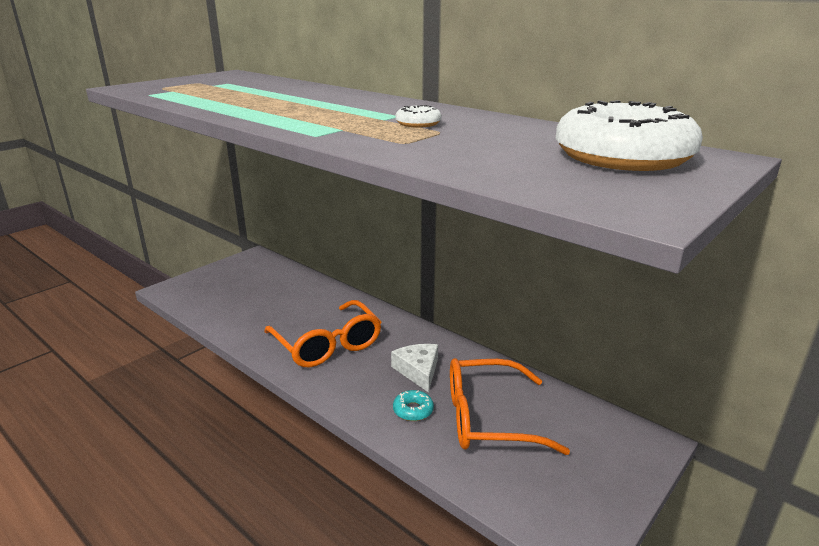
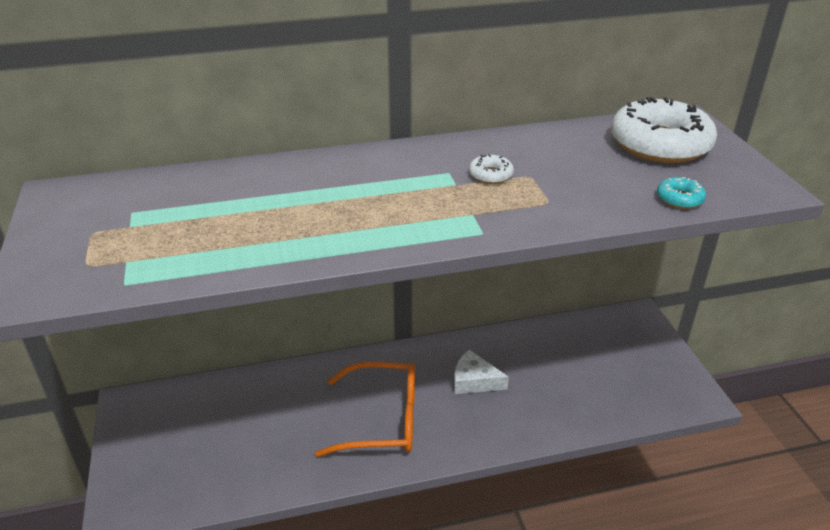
camera: 55 degrees left, 10 degrees up
(413, 410) = (523, 409): turquoise donut -> turquoise donut (679, 199)
(488, 418) = (563, 374): orange glasses -> none

